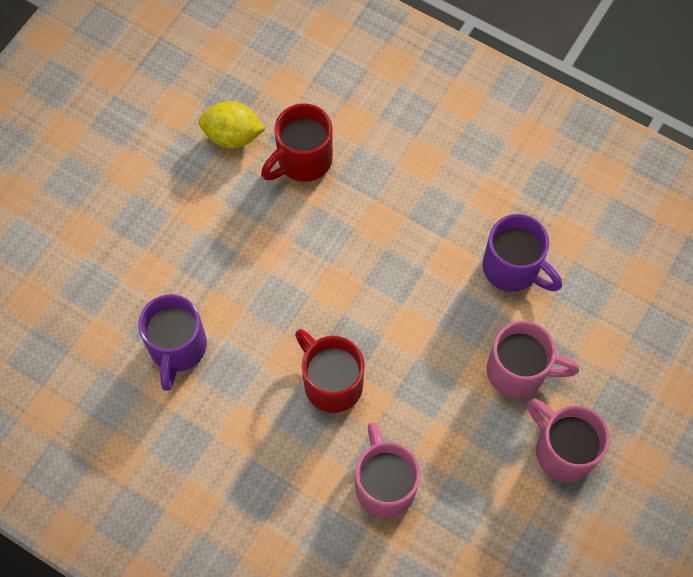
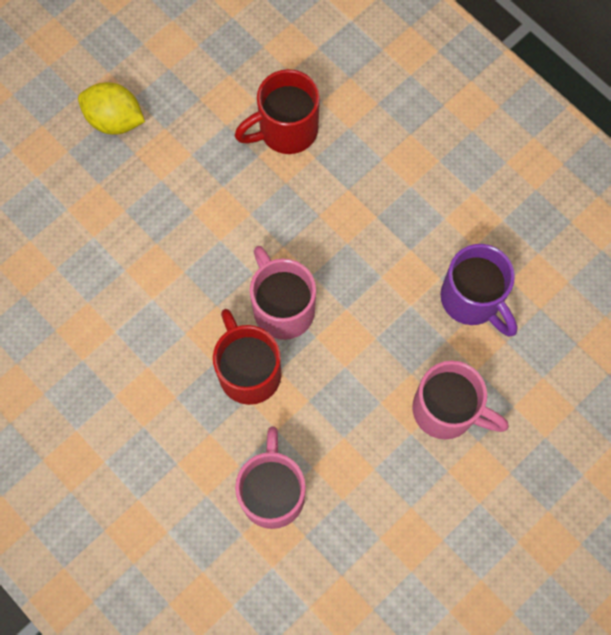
camera: 15 degrees right, 5 degrees up
(177, 348) = (103, 295): purple mug -> none
(233, 136) = (221, 87): yellow lemon -> yellow lemon (115, 120)
(562, 450) = (468, 506): pink mug -> pink mug (282, 308)

